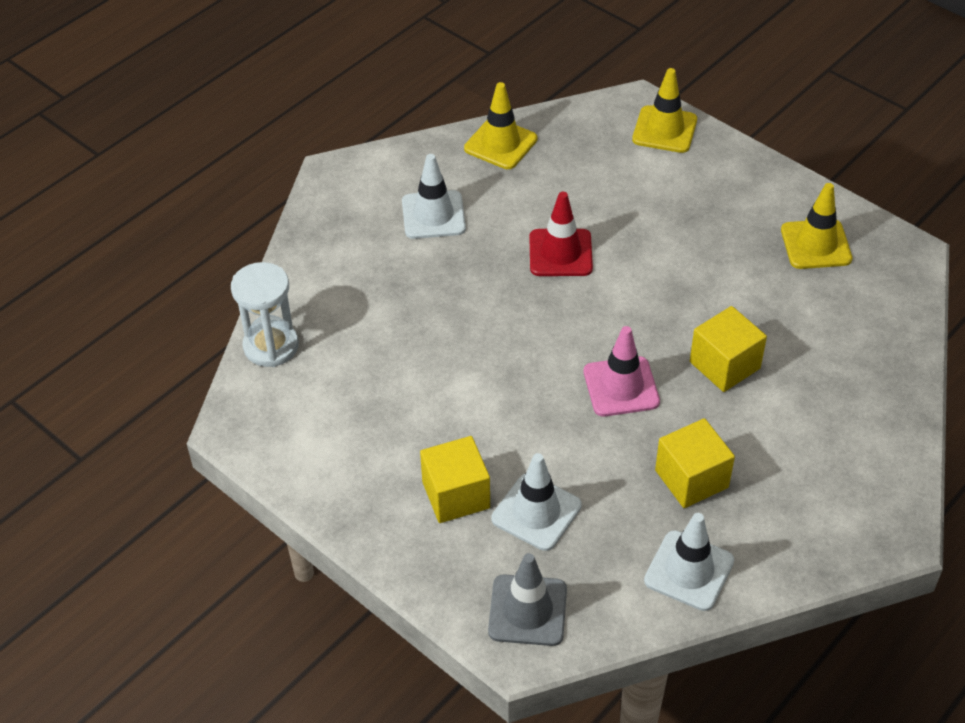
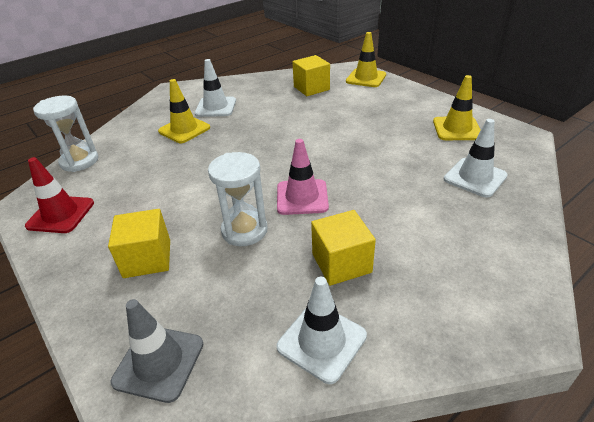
camera: 10 degrees right, 10 degrees down
(500, 144) = (268, 81): yellow traffic cone -> yellow traffic cone (184, 129)
(536, 512) = (204, 277): white traffic cone -> white traffic cone (475, 177)
(560, 253) = (285, 126): red traffic cone -> red traffic cone (61, 214)
(562, 444) = (244, 230): none -> white hourglass
(724, 365) = (383, 189): yellow cube -> yellow cube (311, 88)

